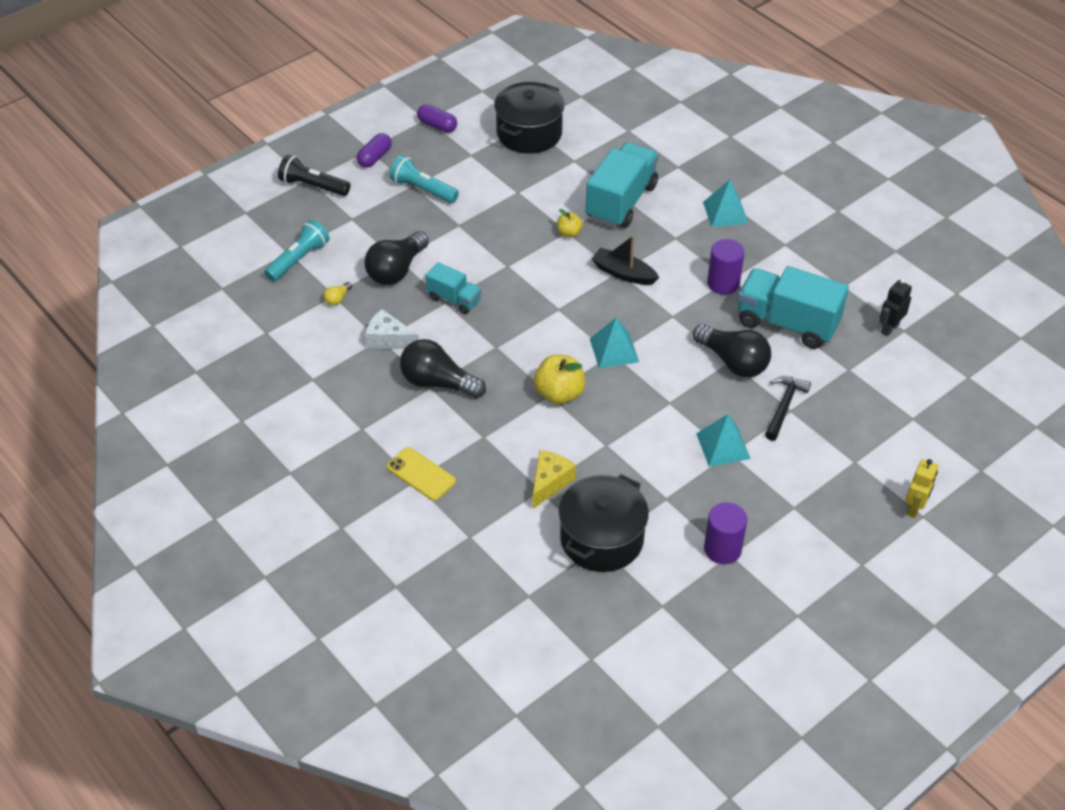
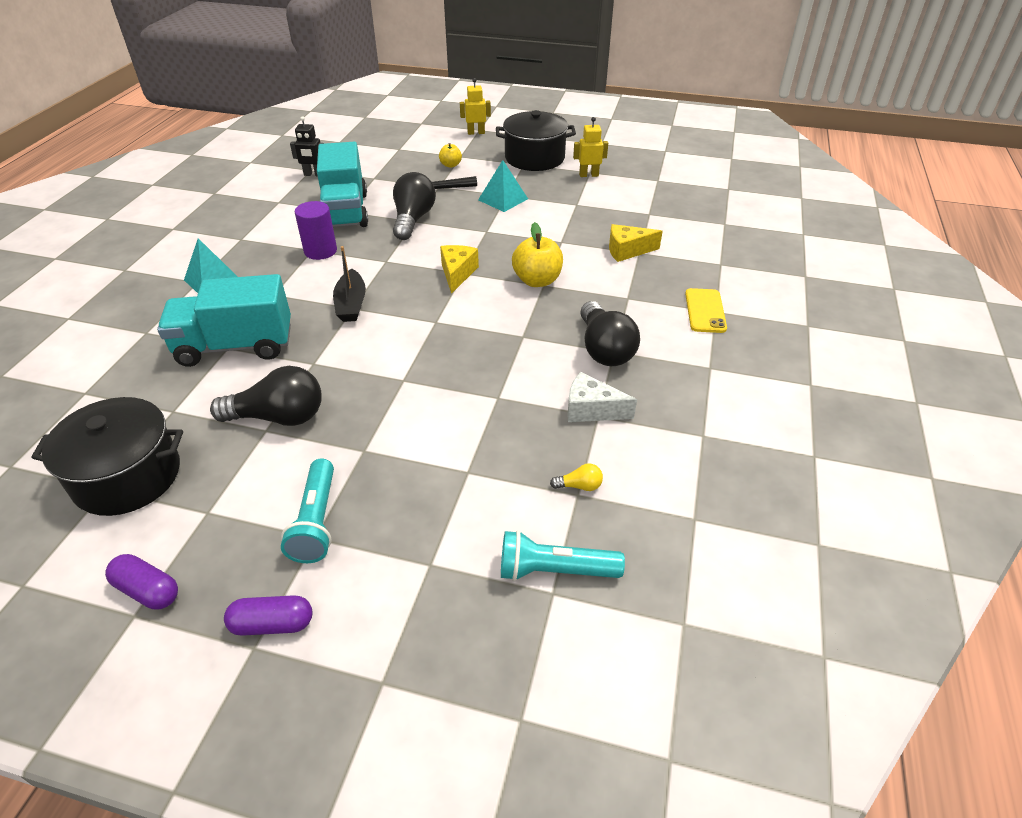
camera: 125 degrees left, 5 degrees down
(313, 186) = (393, 664): black flashlight -> none
(388, 339) = (591, 410): white cheese -> white cheese turned 120 degrees clockwise
(396, 270) = (486, 461): black light bulb -> black light bulb (278, 417)
(437, 126) = (147, 590): purple capsule -> purple capsule turned 60 degrees counterclockwise
(454, 299) = (488, 392): turquoise truck -> none
(569, 233) = (315, 360): yellow apple -> yellow apple (450, 165)
(601, 539) = (642, 214): black pot -> black pot (534, 158)
(614, 350) = (457, 274): turquoise pyramid -> yellow cheese
(722, 549) = (588, 175): purple cylinder -> yellow robot

